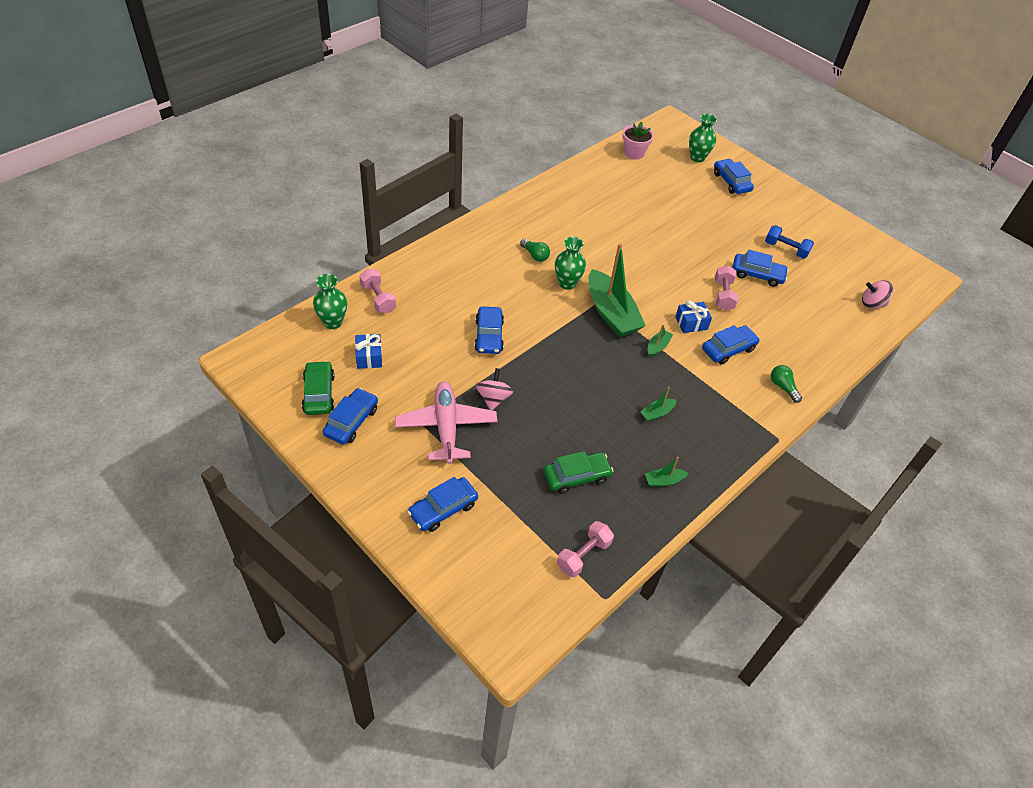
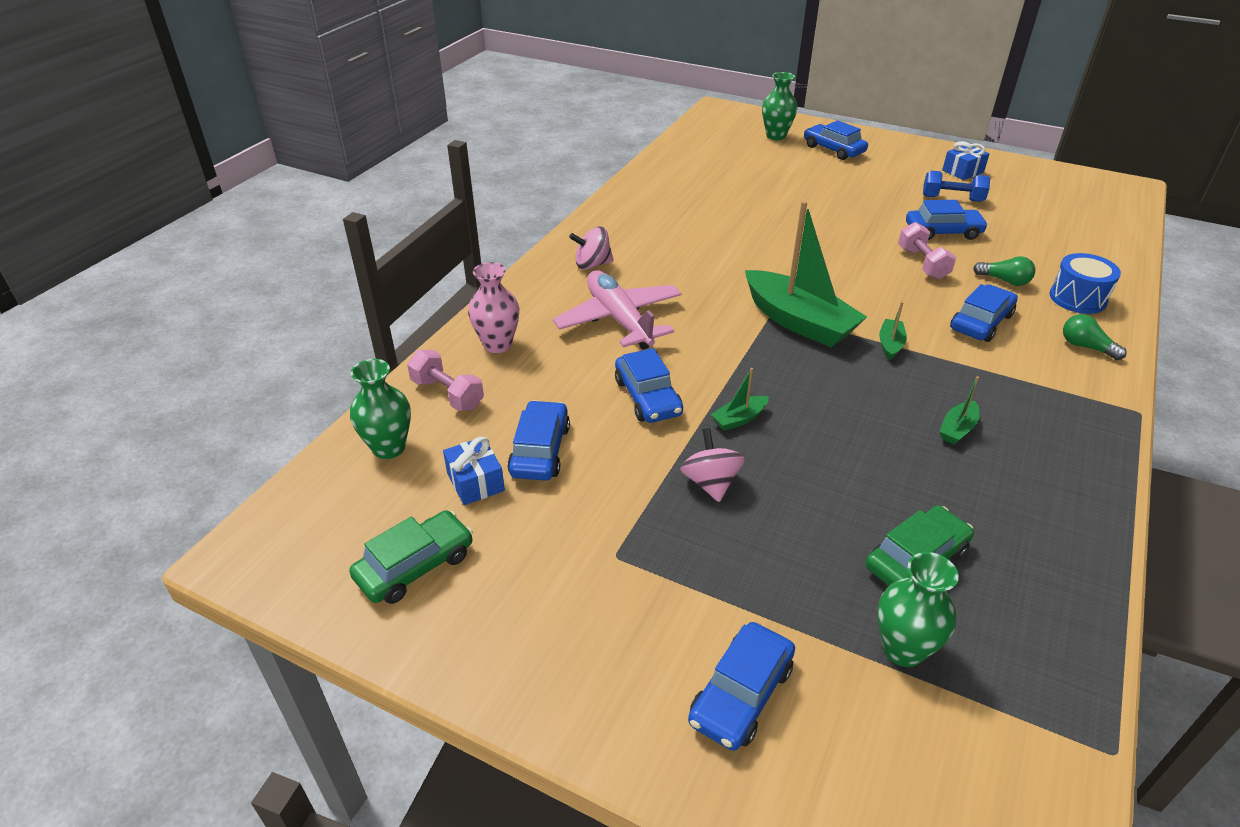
camera: 15 degrees left, 10 degrees down
(319, 393) = (415, 566): green car -> green car turned 75 degrees clockwise
(351, 421) = (496, 595): blue car -> blue car (540, 450)
(421, 274) = (497, 344): none -> pink vase
(446, 427) = (662, 550): pink plane -> pink plane (619, 320)
(535, 255) = (648, 281): green light bulb -> green light bulb (1004, 281)
(567, 283) = (714, 302): green vase -> green vase (903, 649)
(583, 555) = (1023, 688): pink dumbbell -> none
(634, 153) = (698, 147): pink flower pot -> none
(664, 481) = (1044, 521): green boat -> green boat (739, 419)
(691, 323) = (910, 305): blue gift -> blue gift (963, 171)
(808, 352) = (1077, 298): none -> blue drum
(872, 303) = (1098, 228): pink spinning top -> pink spinning top (592, 264)

